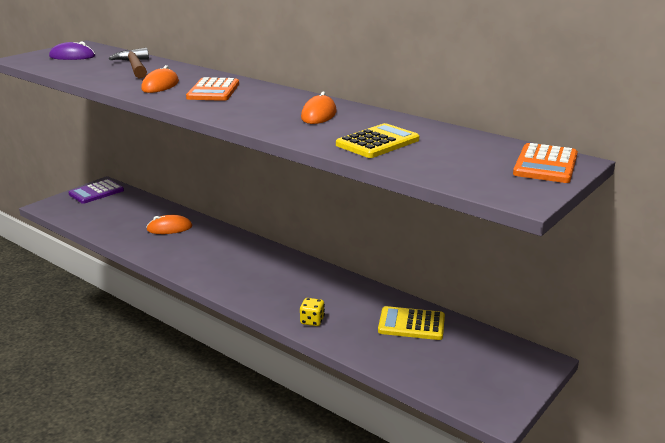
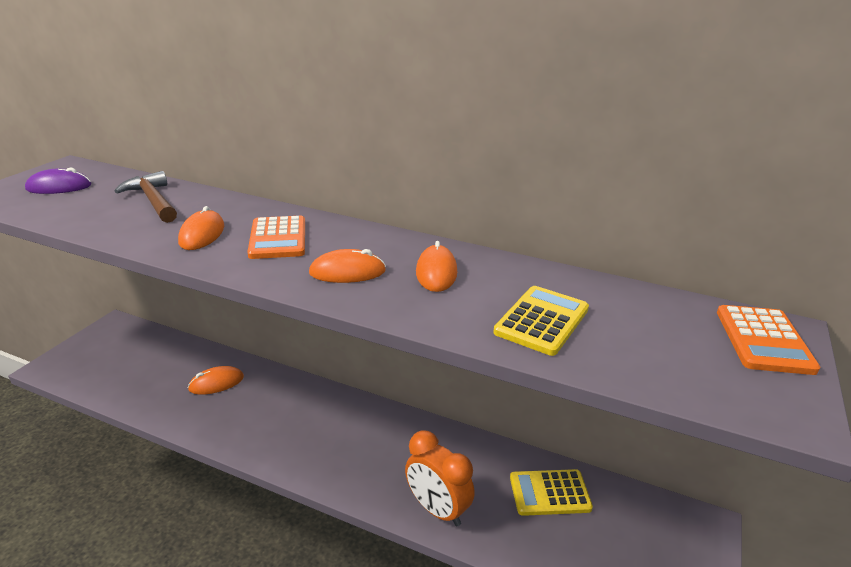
camera: 15 degrees left, 5 degrees up
(96, 192) = (108, 337): purple calculator -> none
(252, 110) = (347, 272): none -> orange mouse
(312, 321) = (437, 509): yellow dice -> orange clock

